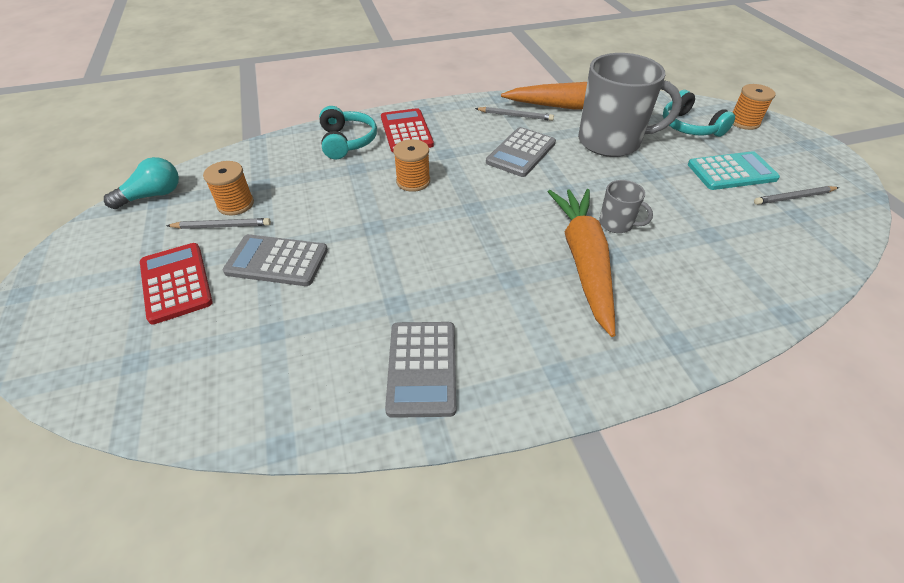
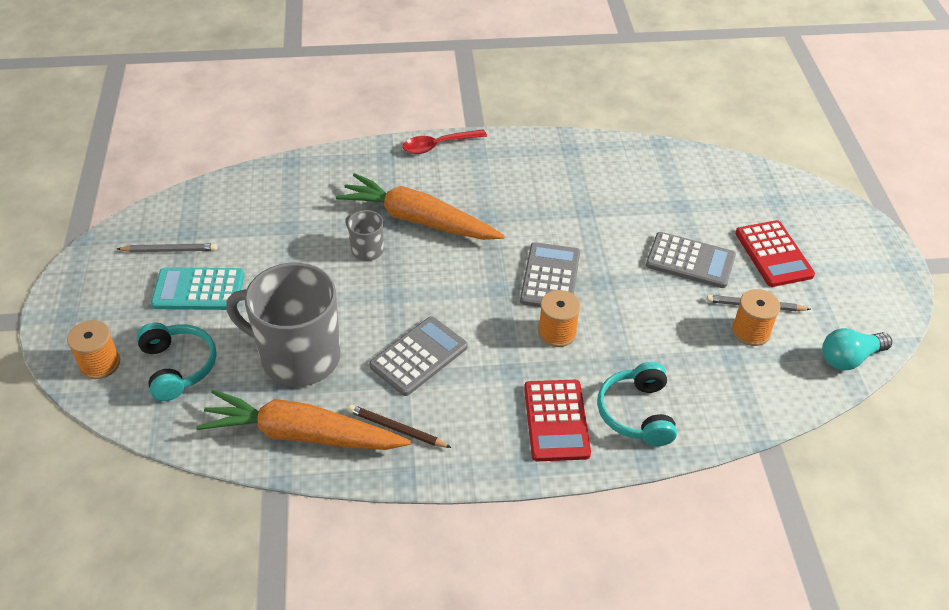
camera: 170 degrees left, 0 degrees up
(422, 368) = (570, 168): grey calculator -> grey calculator (550, 277)
(515, 116) = (397, 429): grey pencil -> brown pencil
(583, 262) = (419, 220): orange carrot -> orange carrot turned 105 degrees clockwise
(620, 377) = (438, 145): none -> red spoon

